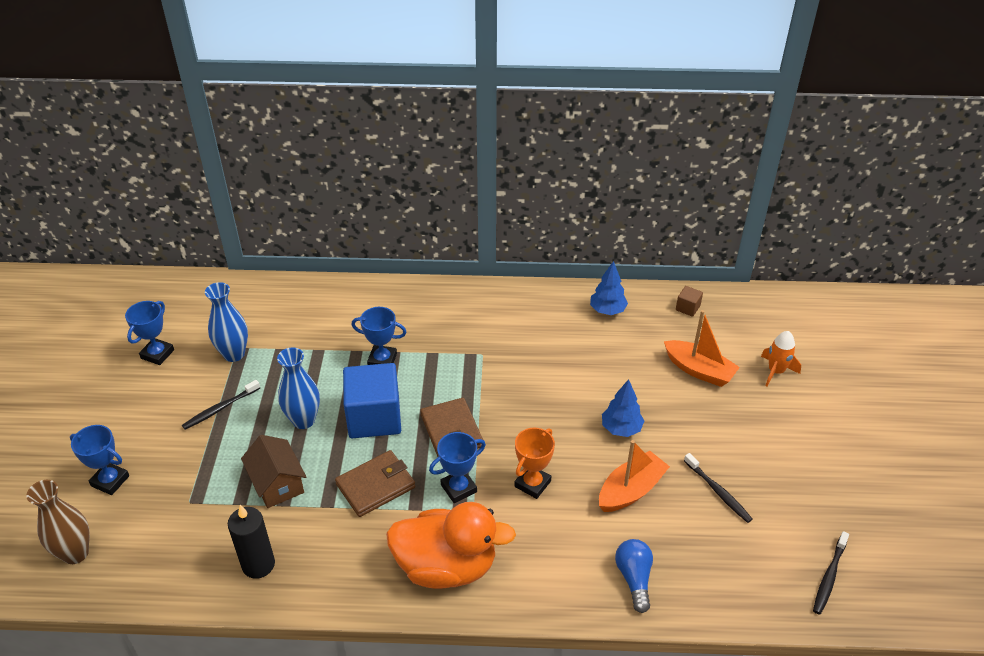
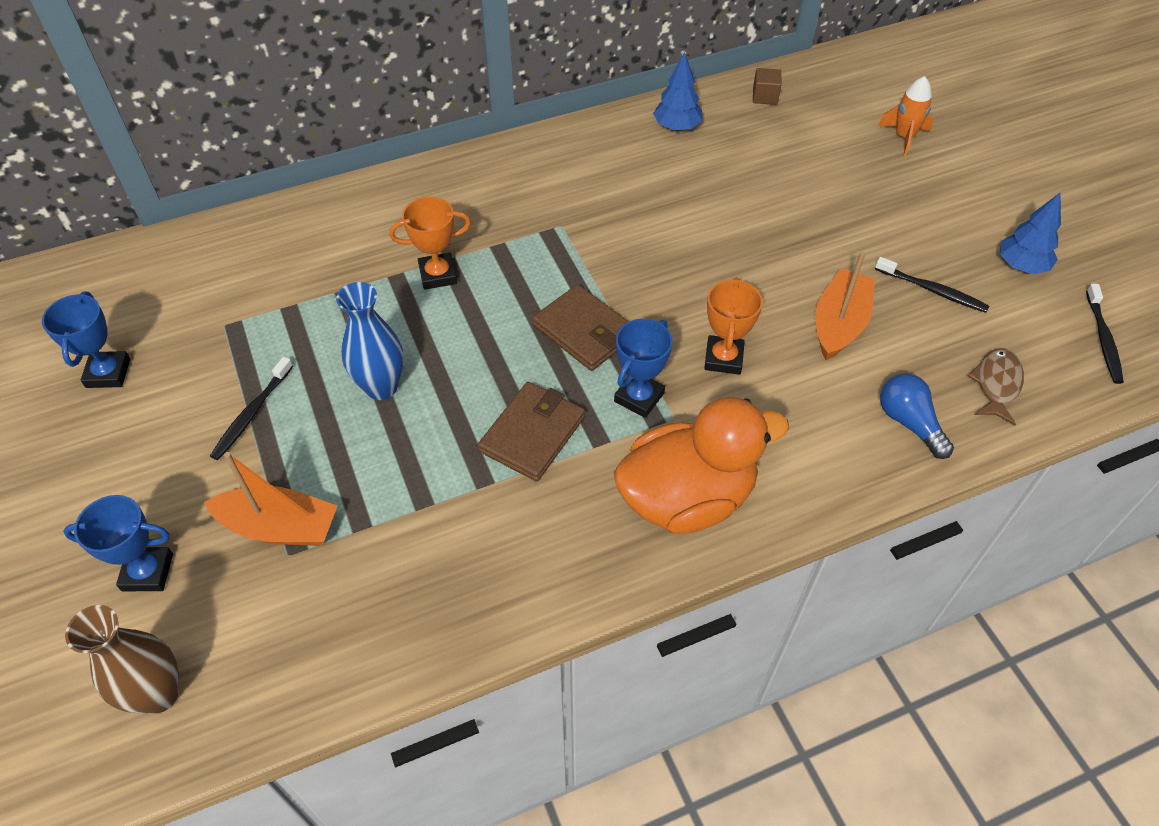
camera: 25 degrees left, 10 degrees up
(234, 354) = (225, 335): blue vase -> none
(258, 564) = (441, 597): black candle -> none
(277, 483) = (398, 481): brown house -> none
(374, 417) = (474, 349): blue cube -> none
(382, 360) = (438, 275): blue trophy -> orange trophy
(621, 429) = (782, 257): blue tree -> blue tree (1021, 266)
(699, 370) = (823, 162): orange boat -> orange boat (280, 527)
(719, 577) = (996, 384): none -> brown fish

